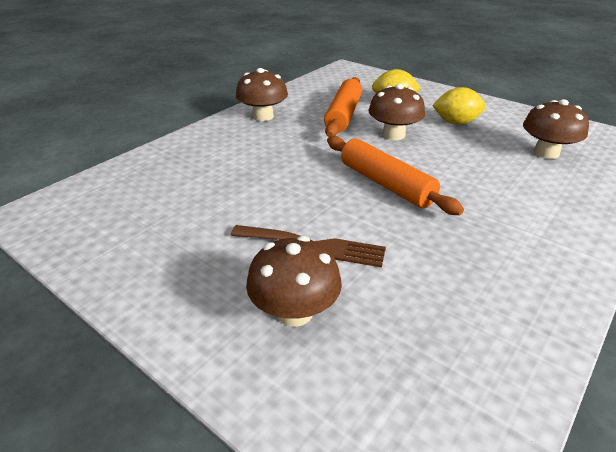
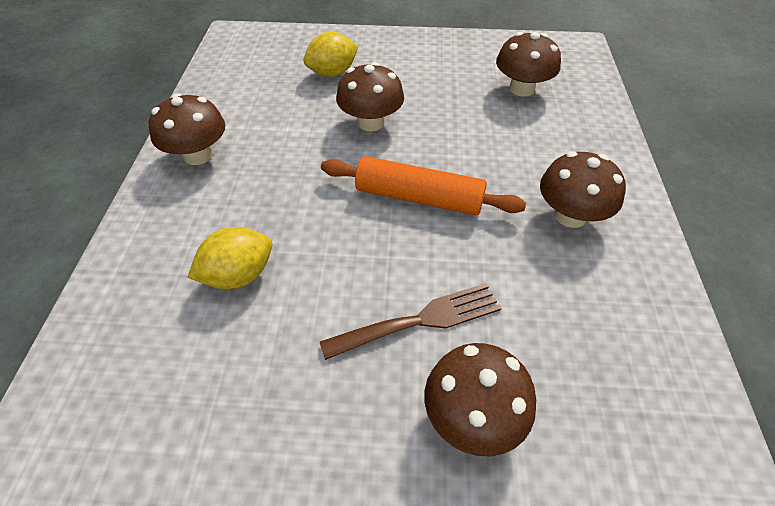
camera: 35 degrees left, 15 degrees up
(343, 115) = (293, 114): orange rolling pin -> none
(456, 123) = (417, 79): yellow lemon -> yellow lemon (239, 275)
(507, 240) = (570, 215): none -> brown mushroom

